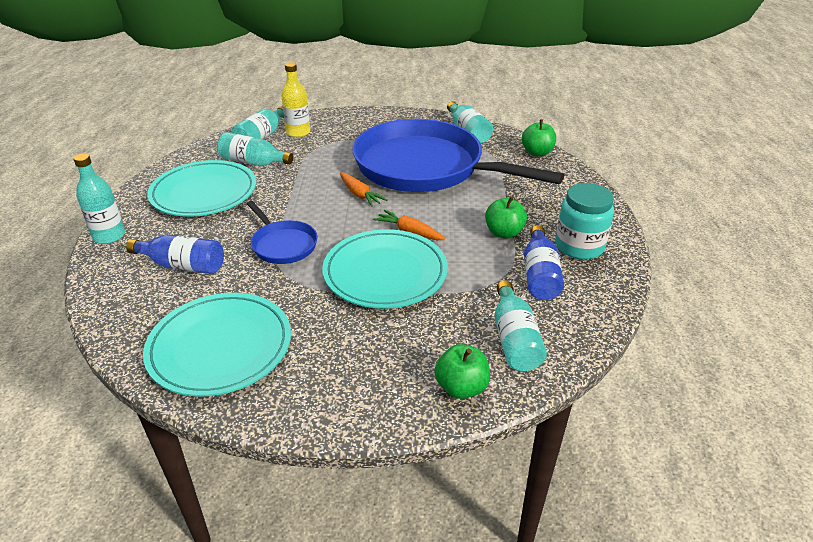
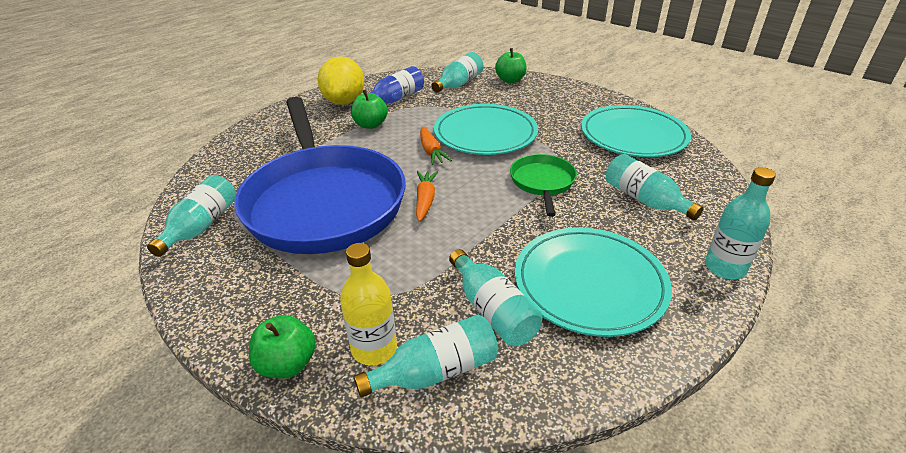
camera: 140 degrees left, 0 degrees up
(183, 265) = (644, 200): blue bottle -> turquoise bottle
(283, 244) = (542, 182): blue pan -> green pan
(537, 152) = (209, 169): green apple -> green apple (287, 364)
(579, 246) = (344, 101): turquoise jar -> yellow lemon

